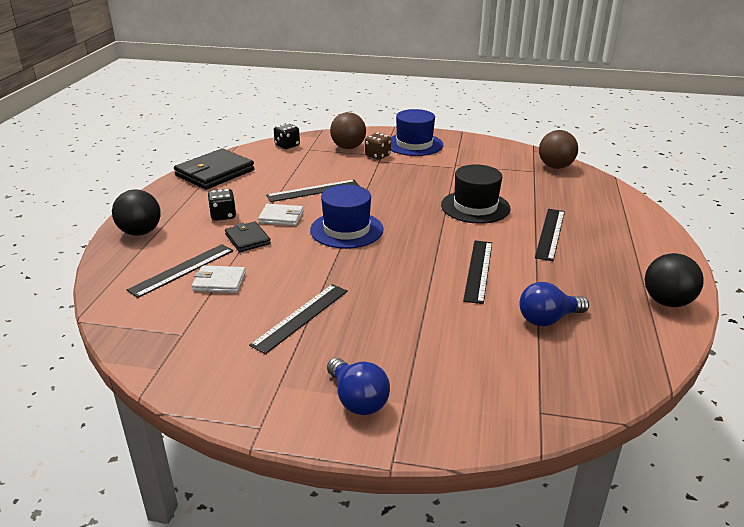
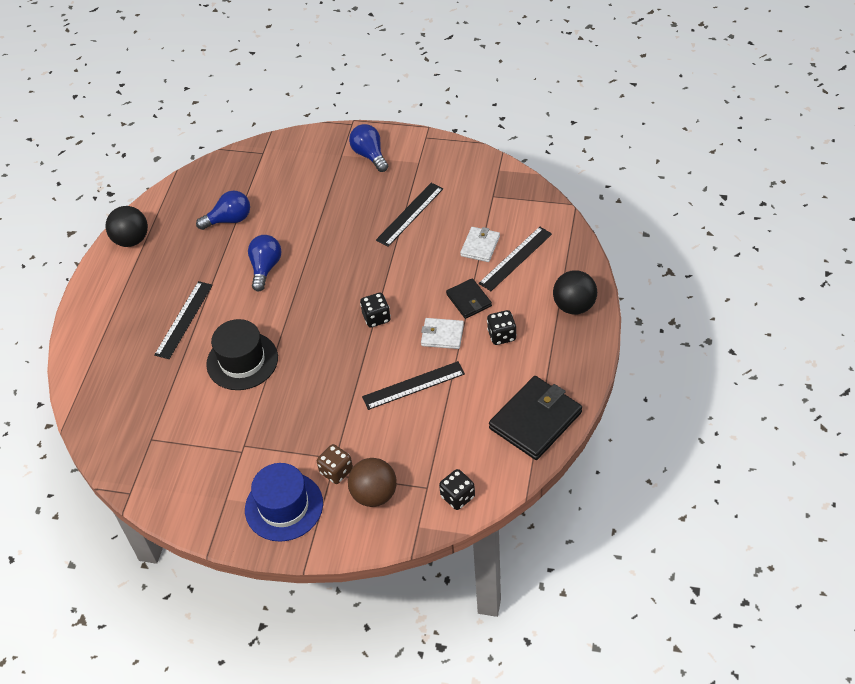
camera: 175 degrees left, 20 degrees up
(219, 282) = (480, 246): white wallet -> white wallet turned 75 degrees counterclockwise
(346, 230) = (376, 318): blue hat -> black dice
(478, 270) = (265, 268): black ruler -> blue light bulb
(555, 167) = (120, 450): brown ball -> none

